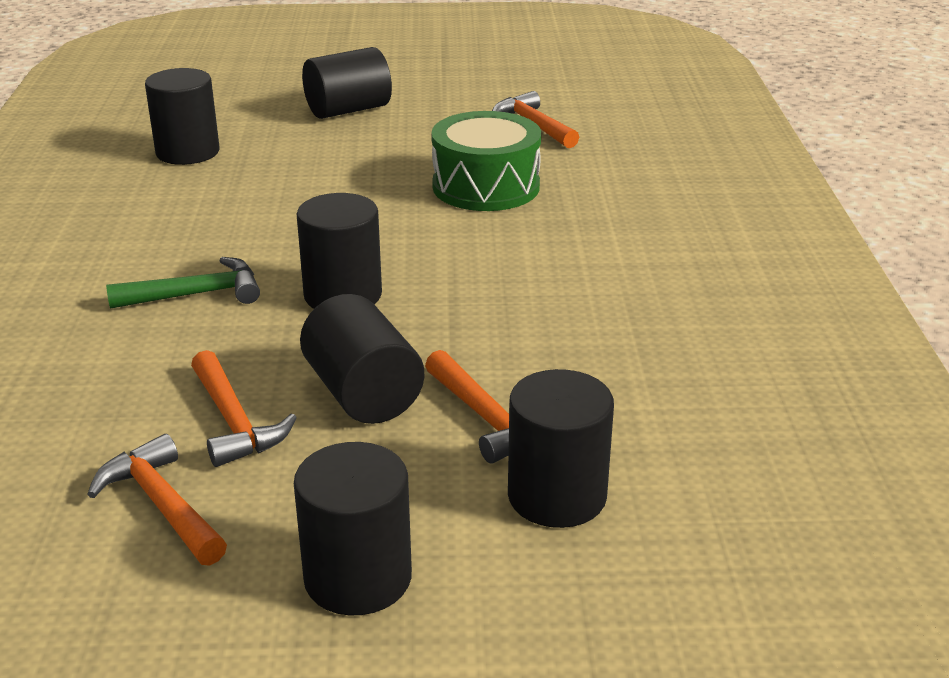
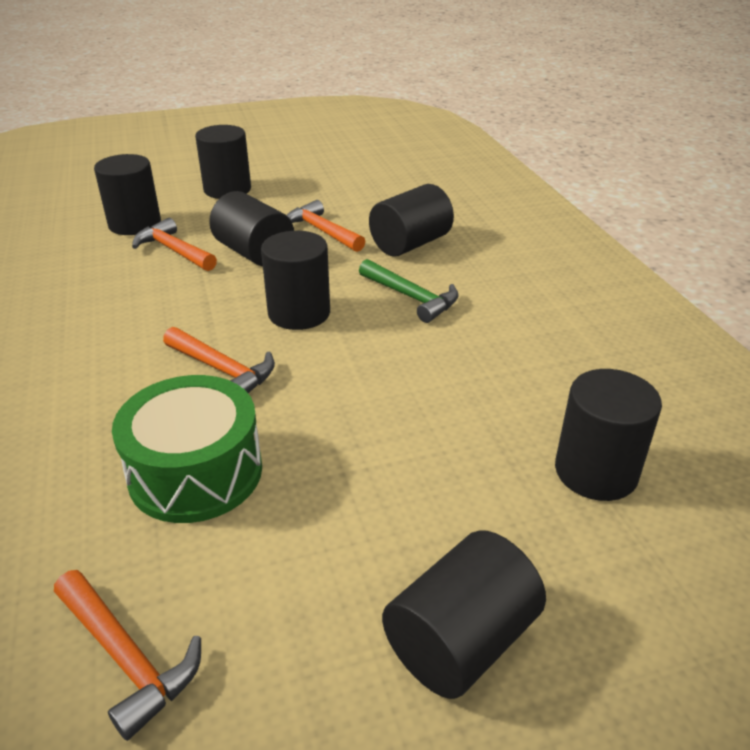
camera: 165 degrees right, 5 degrees up
(120, 373) = (410, 244): none -> black cylinder
(162, 505) = (331, 199): orange hammer -> orange hammer (223, 370)
(196, 294) = (411, 297): green hammer -> green hammer turned 105 degrees counterclockwise

